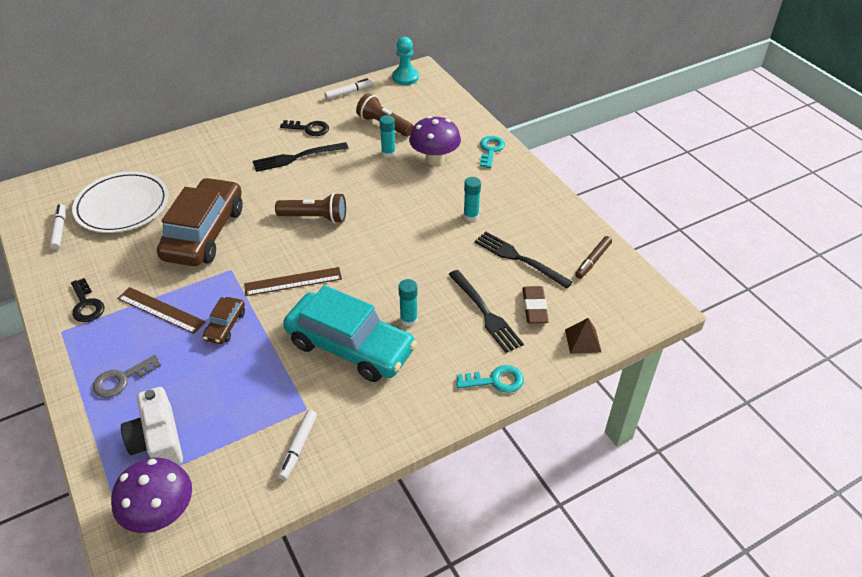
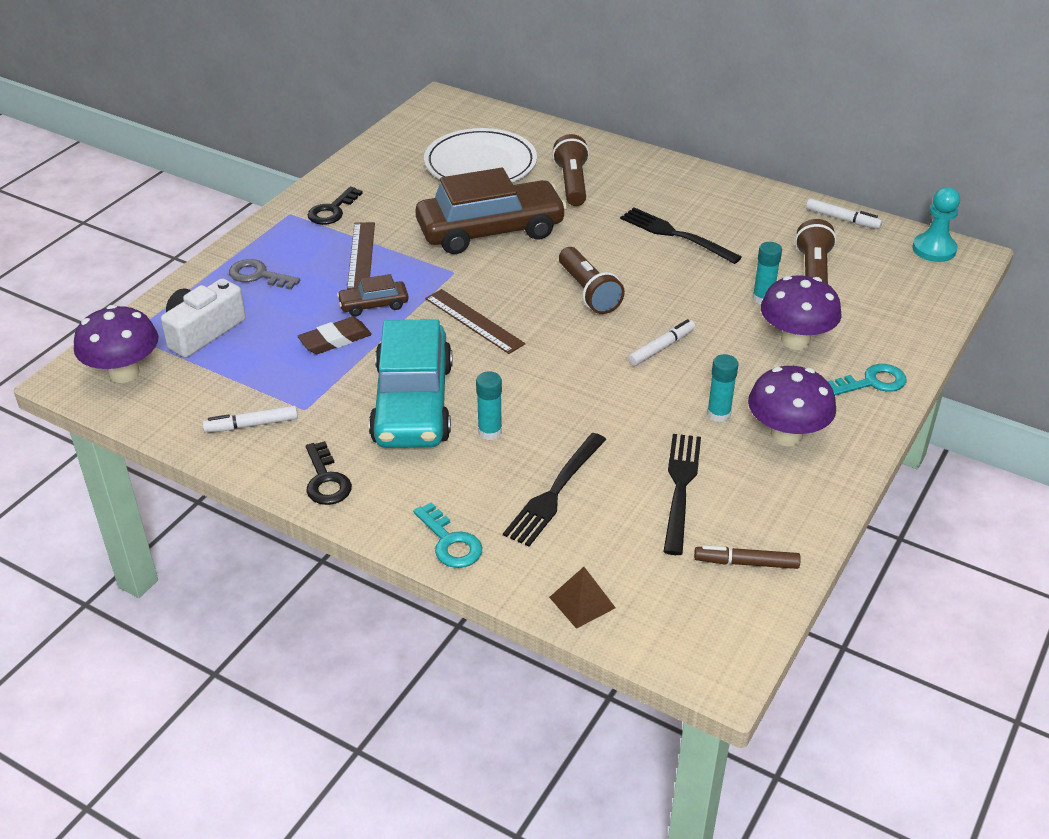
camera: 60 degrees right, 5 degrees down
(59, 230) = (413, 147): white marker -> white marker (661, 348)
(196, 175) = (572, 183): none -> brown flashlight
(309, 129) = (736, 221): black key -> black key (326, 480)
(507, 199) = (786, 435): none -> purple mushroom
(534, 307) = (603, 534): brown eraser -> brown eraser (335, 340)

